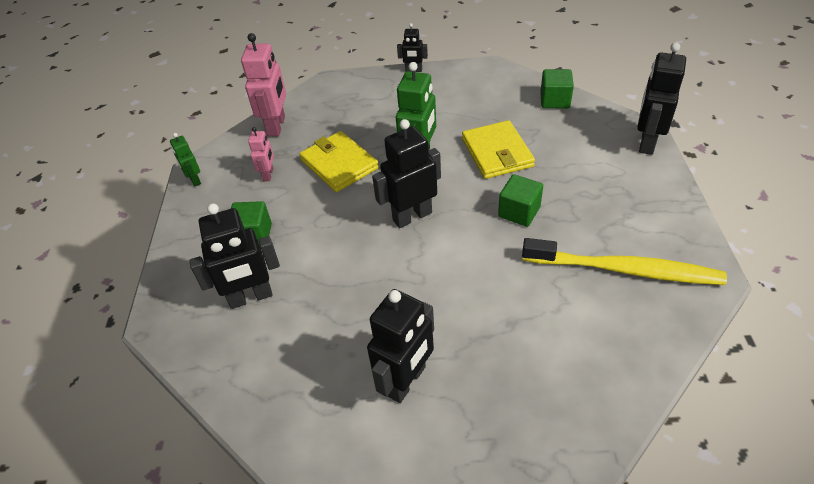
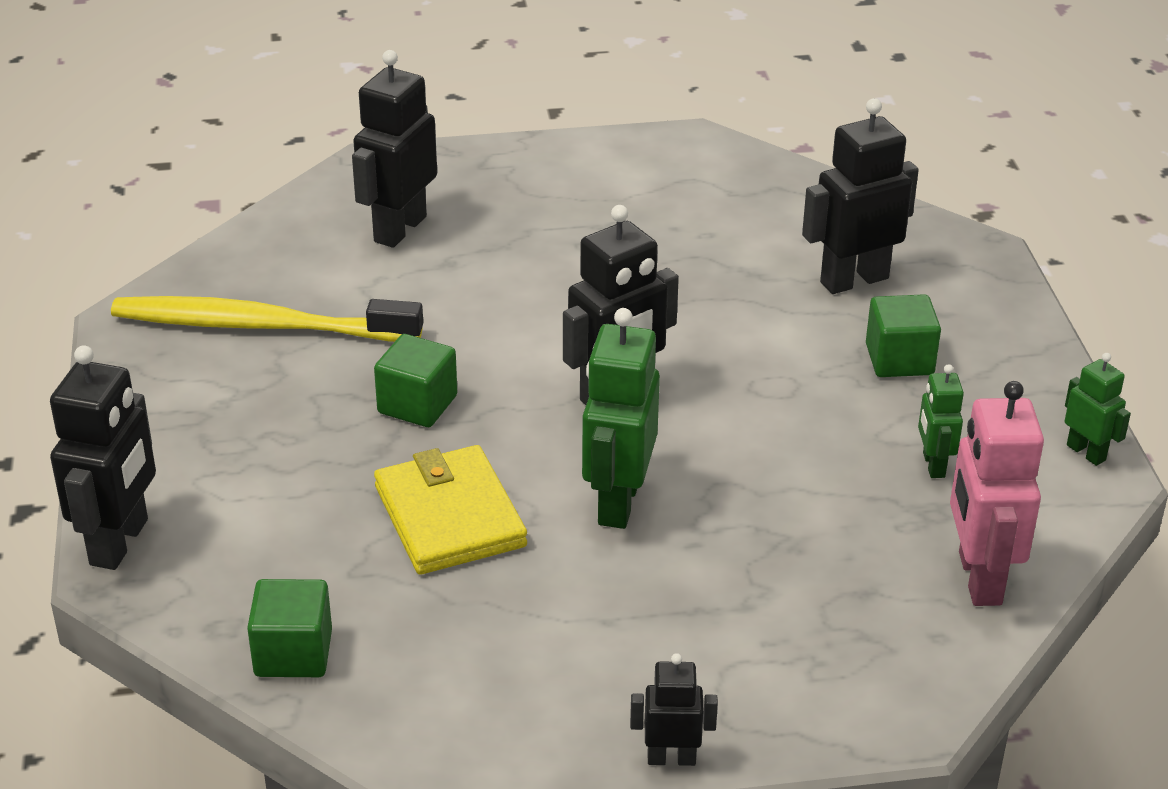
camera: 170 degrees right, 10 degrees down
(268, 175) = (933, 465): pink robot -> green robot
(339, 164) = (789, 488): yellow wallet -> none
(406, 381) = (592, 206): black robot -> black robot (399, 229)

